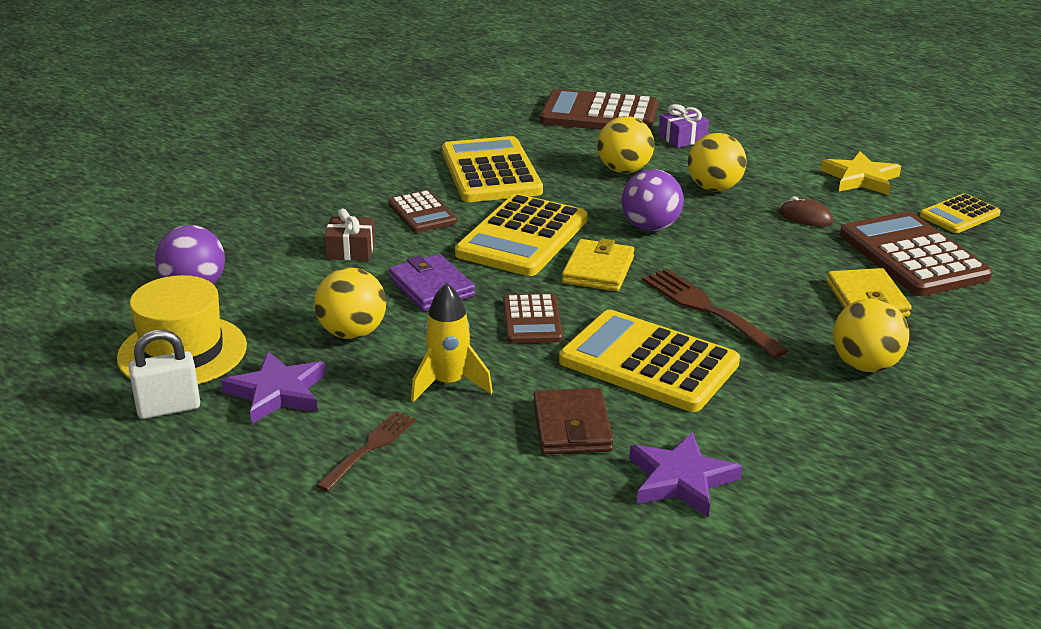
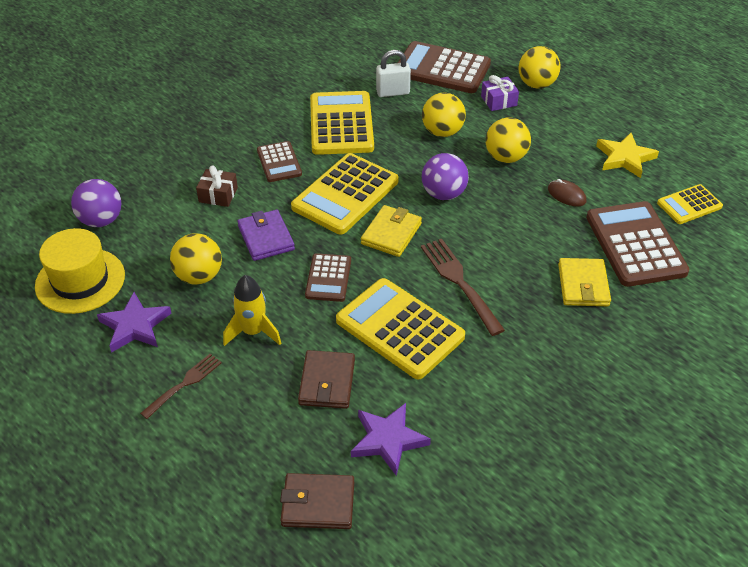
camera: 10 degrees right, 15 degrees up
(168, 408) = (60, 331): white padlock -> white padlock (393, 92)
(610, 560) = (318, 503): none -> brown wallet
(864, 365) = (557, 350): yellow ball -> yellow ball (536, 84)

